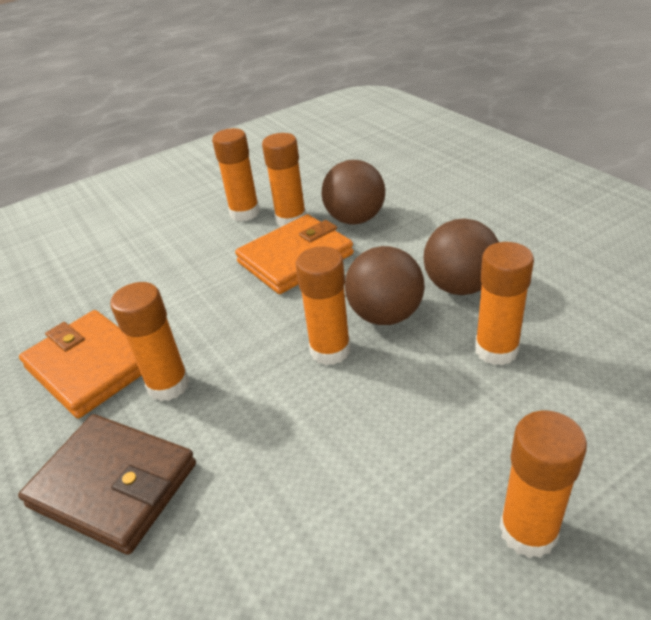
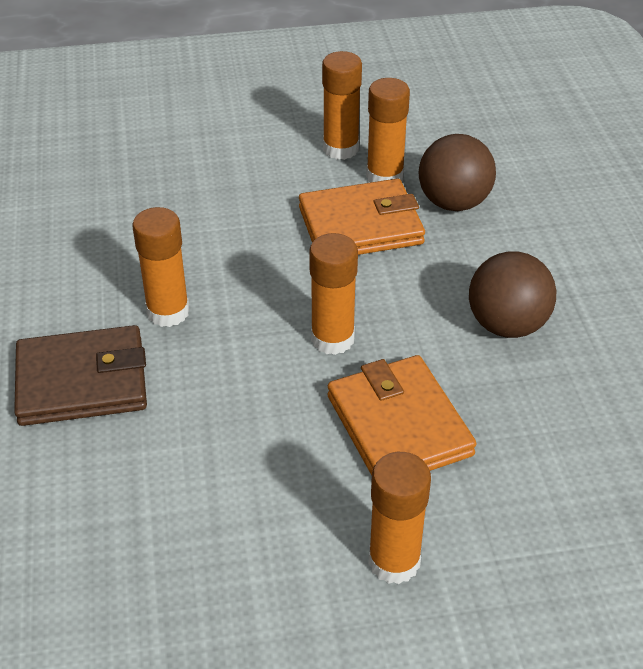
camera: 20 degrees right, 5 degrees up
(90, 366) = (108, 265): orange wallet -> orange wallet (399, 425)
(113, 485) = (82, 381): brown wallet -> brown wallet turned 60 degrees counterclockwise
(385, 315) = (409, 325): brown ball -> none
(496, 350) = (491, 404): orange glue stick -> none

